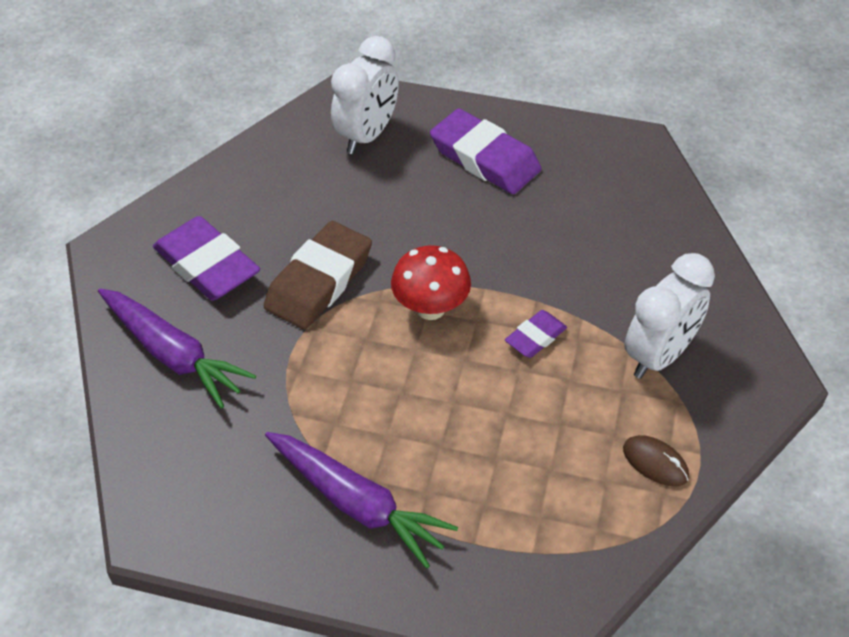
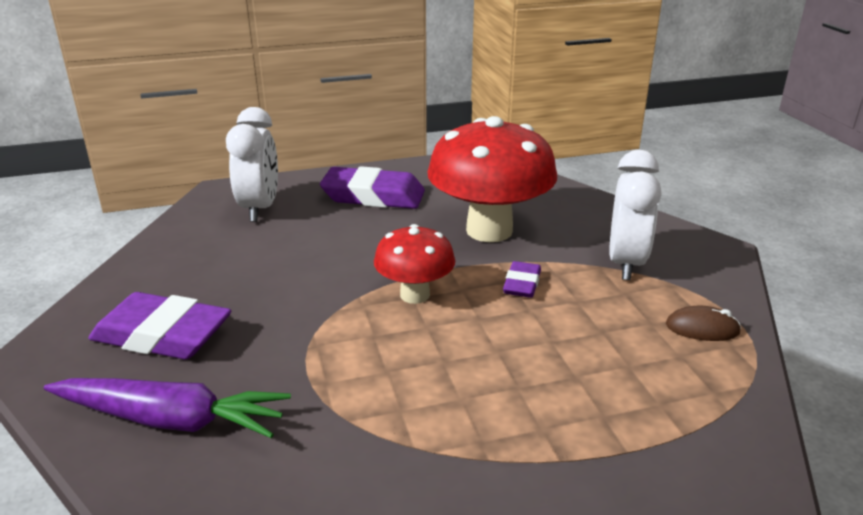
camera: 30 degrees left, 20 degrees down
(319, 281) = (292, 310): brown eraser -> none
(356, 503) = (483, 469): purple carrot -> none
(561, 255) = (489, 230): none -> red mushroom

